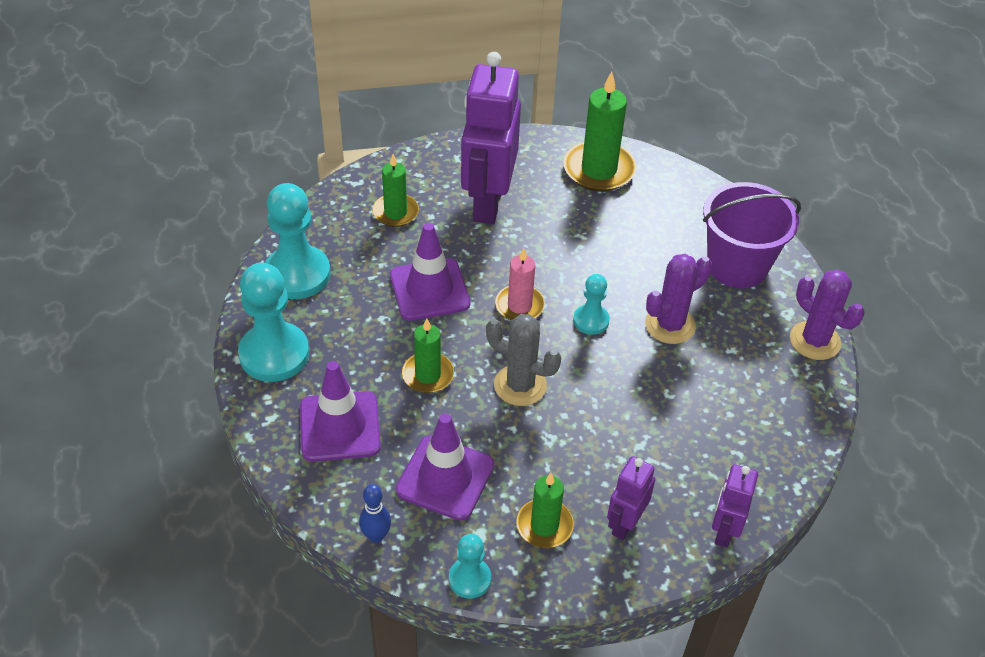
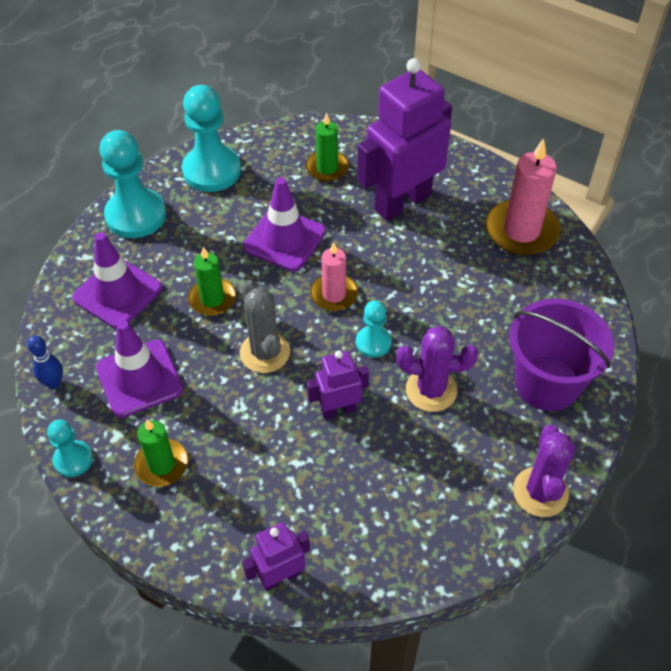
camera: 45 degrees right, 5 degrees up
(599, 170) = (521, 231): green candle -> pink candle
(625, 523) = (216, 509): purple robot -> purple robot (338, 409)

